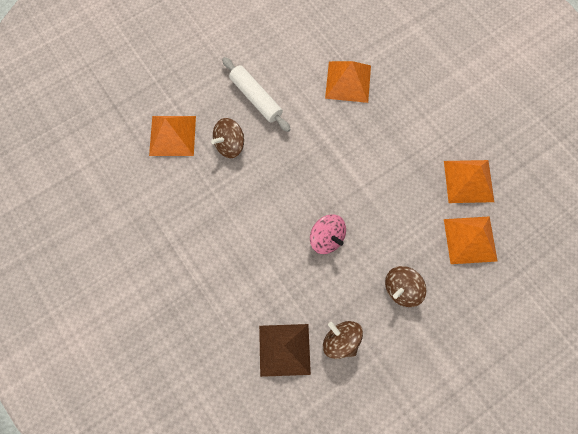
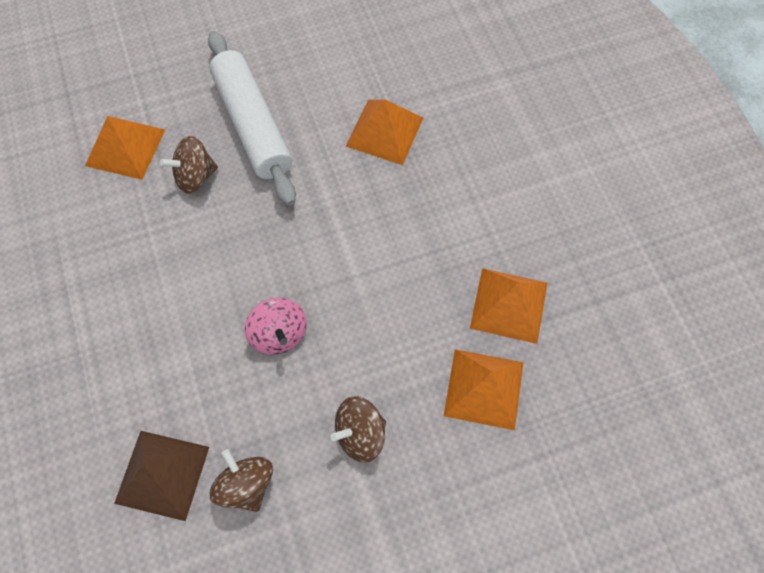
camera: 15 degrees right, 5 degrees down
(256, 98) = (253, 125): white rolling pin -> white rolling pin, size x1.51

